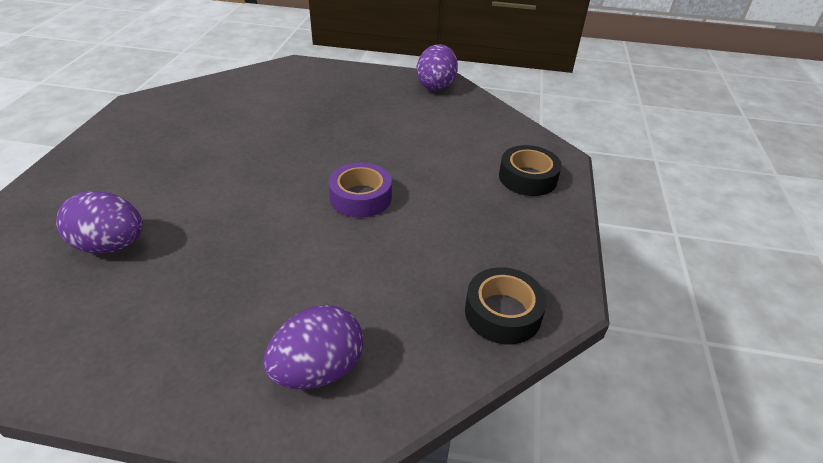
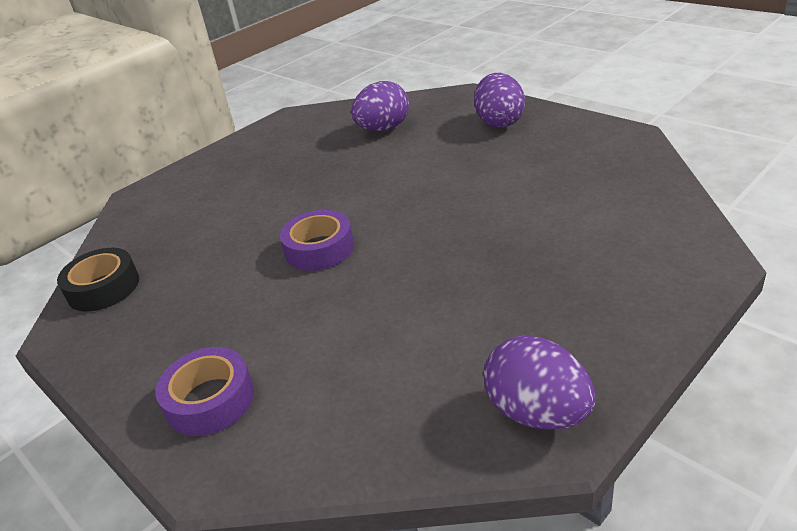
camera: 130 degrees right, 5 degrees down
(318, 369) = (179, 195): purple egg -> purple egg (499, 122)
(527, 178) = (210, 400): black tape -> purple tape

